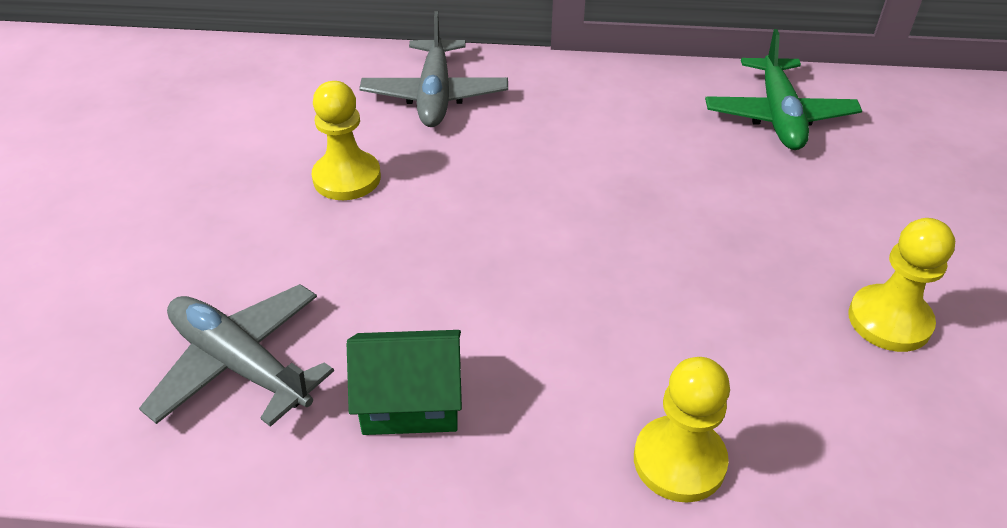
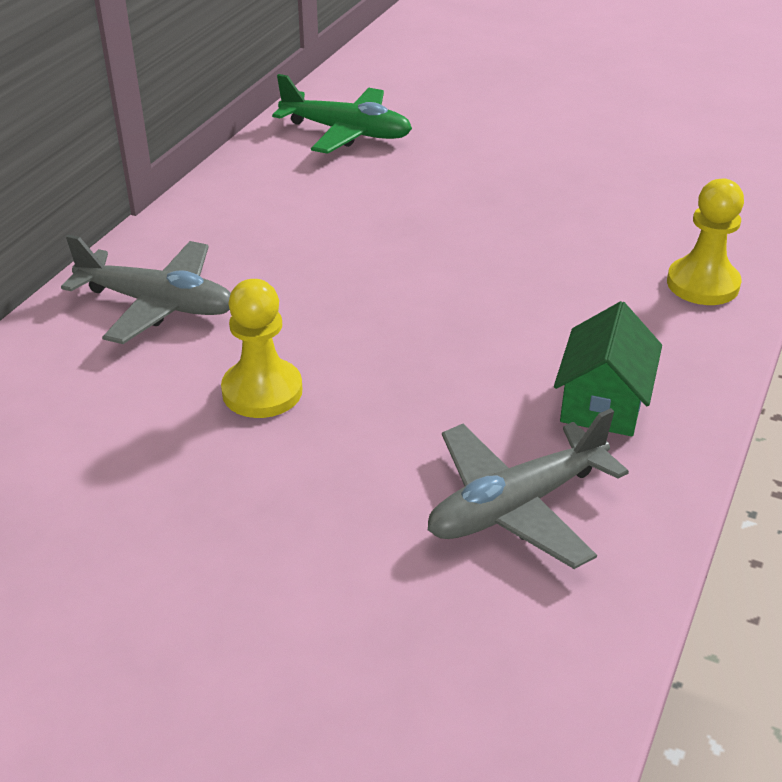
camera: 70 degrees left, 5 degrees down
(889, 320) = (603, 164): yellow pawn -> none

